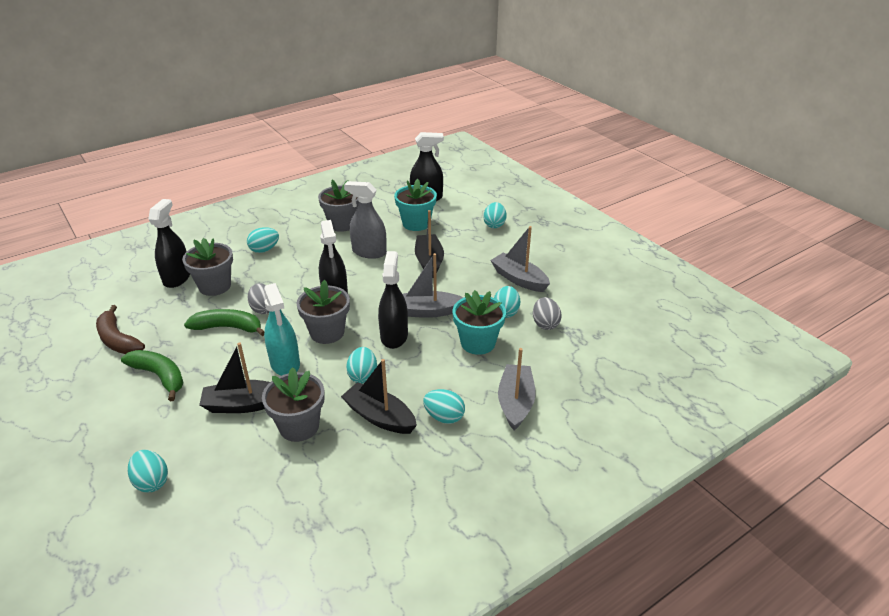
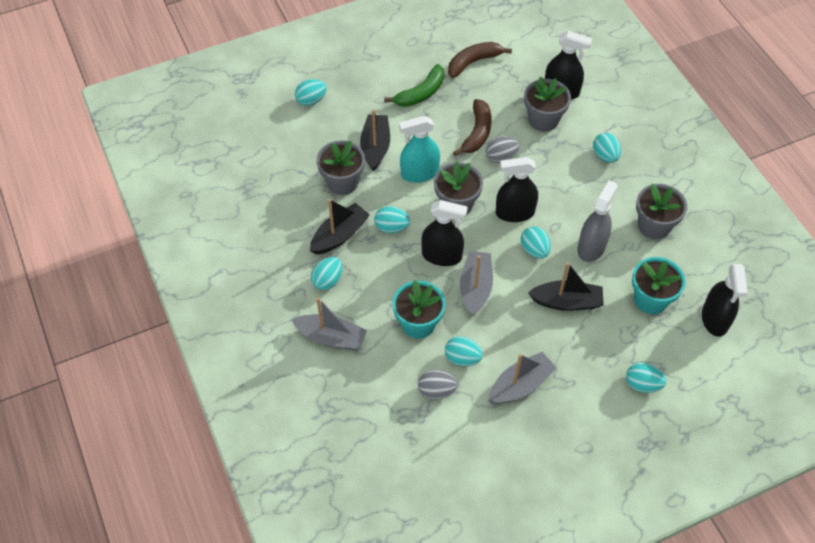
camera: 100 degrees right, 20 degrees up
(228, 327) = (477, 133): green banana -> brown banana
(377, 281) = (534, 250): none -> turquoise egg

